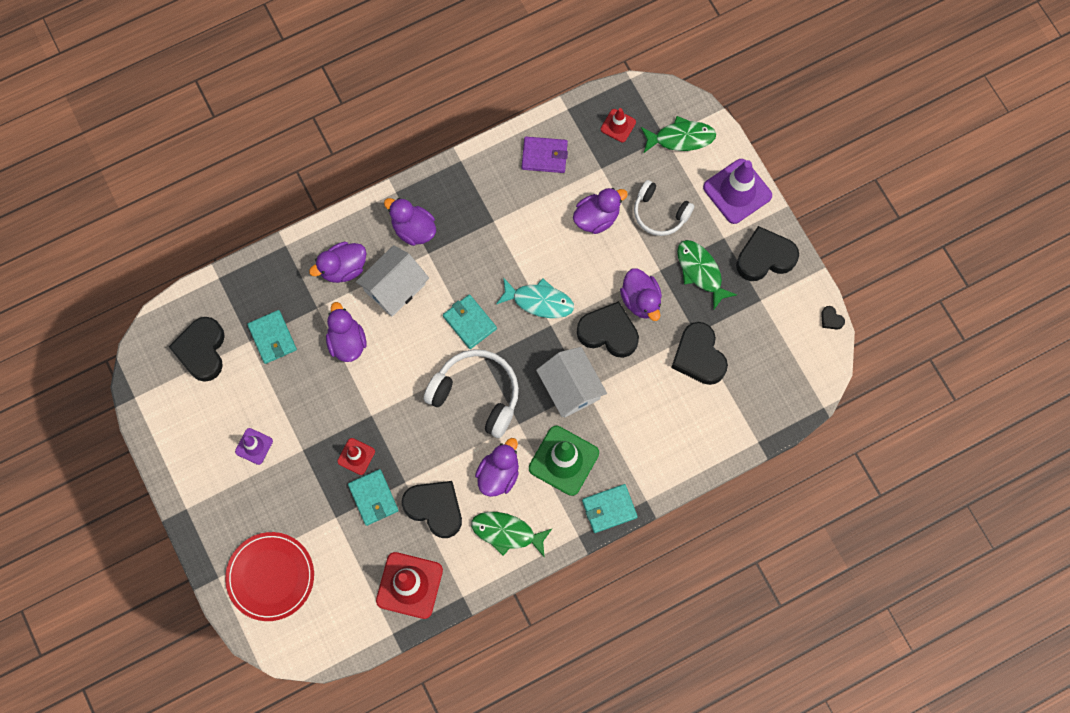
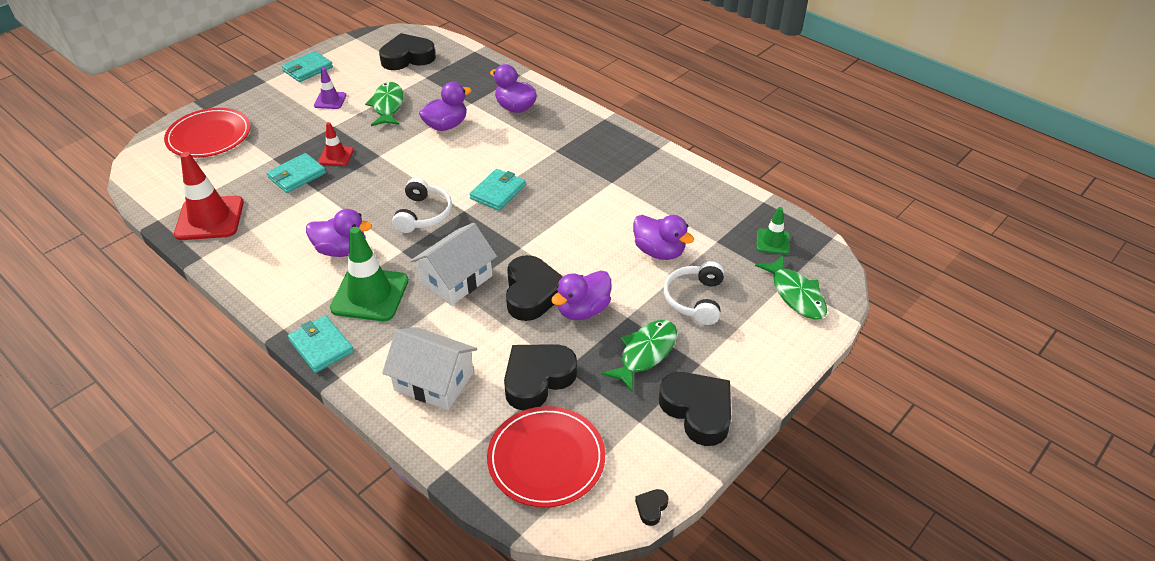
camera: 70 degrees right, 30 degrees down
(272, 338) = (433, 87): turquoise wallet -> turquoise wallet (308, 69)
(394, 287) = (511, 139): white house -> white house (434, 381)
(413, 229) = (574, 137): purple duck -> none
(435, 508) = (294, 216): black heart -> none
(476, 395) = (423, 214): white headphones -> white headphones, size x0.66
(507, 532) = (277, 271): green fish -> green fish (388, 106)
(539, 301) = (543, 233): turquoise fish -> none
(544, 156) = (702, 198): purple wallet -> none
(618, 125) = (773, 242): red traffic cone -> green traffic cone
(737, 191) = (766, 361): purple traffic cone -> none
(771, 373) = (546, 458): none -> red plate

